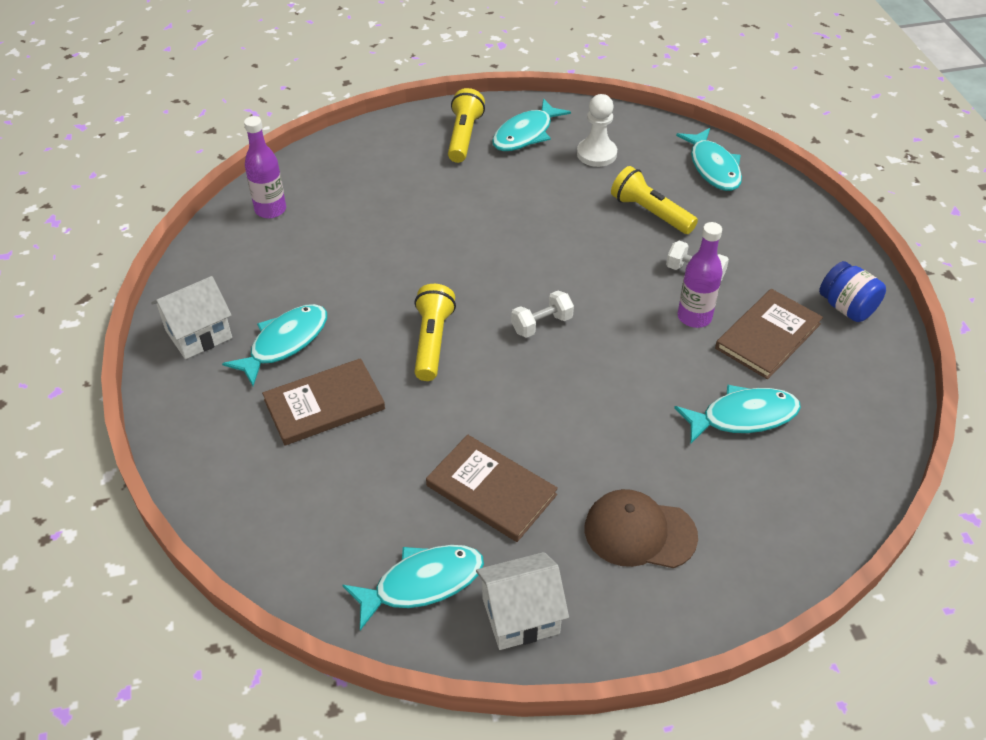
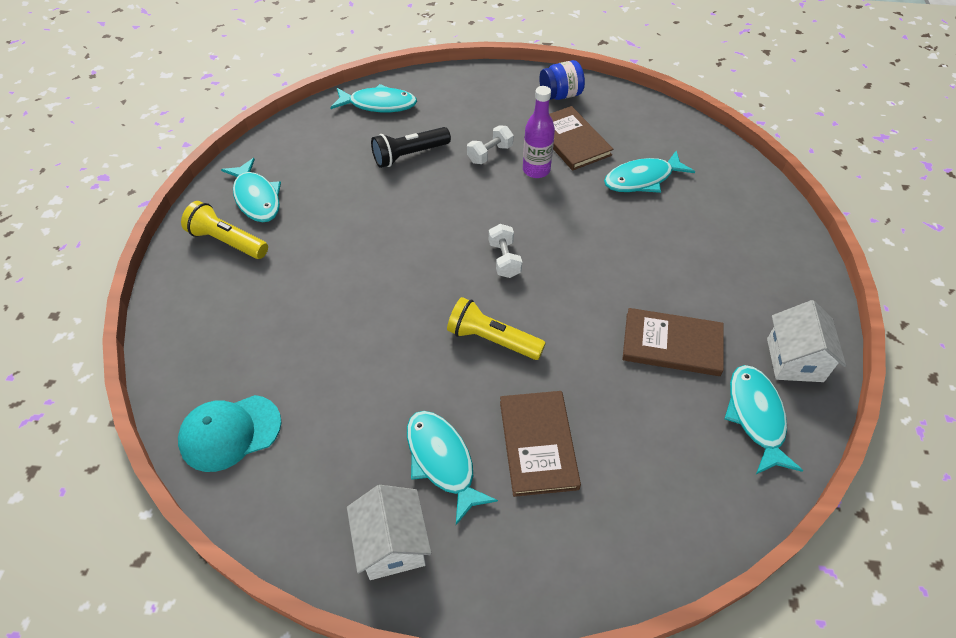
camera: 70 degrees left, 5 degrees up
(270, 210) = (230, 433): purple bottle -> turquoise cap
(491, 490) = (672, 344): brown book -> brown book turned 45 degrees clockwise
(596, 154) = (316, 162): white pawn -> none
(639, 532) = (732, 268): brown cap -> none
(650, 213) = (409, 155): yellow flashlight -> black flashlight
(743, 417) = (642, 179): turquoise fish -> turquoise fish turned 120 degrees counterclockwise

